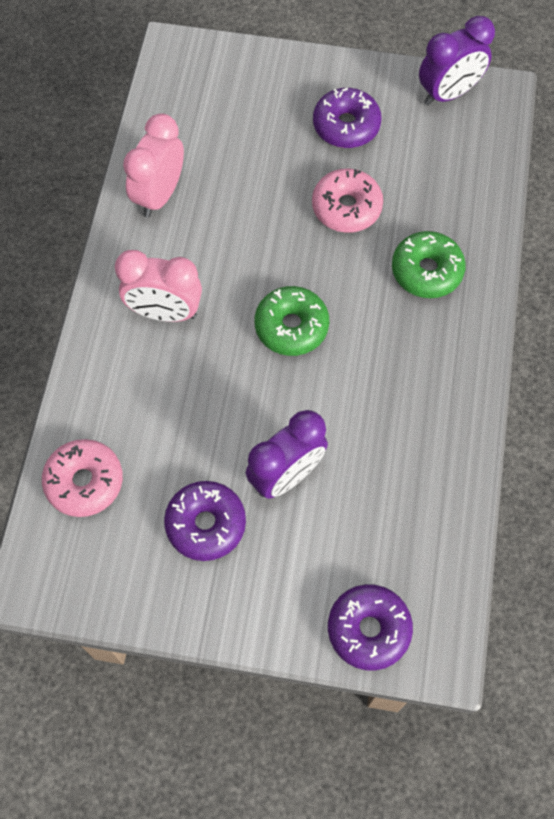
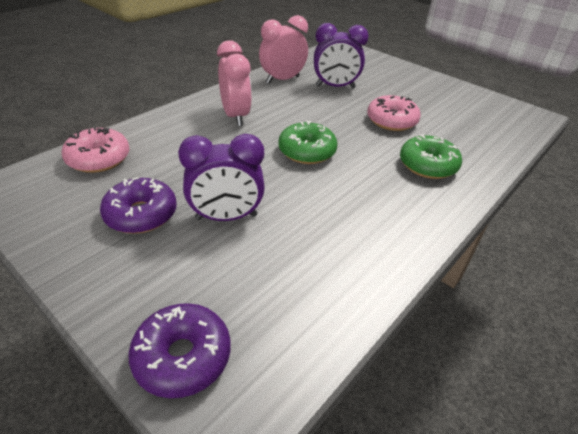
camera: 30 degrees right, 25 degrees down
(165, 312) = (235, 116): pink clock -> pink clock turned 150 degrees counterclockwise
(346, 126) = (418, 94): purple donut -> none
(448, 93) = (498, 105): purple clock -> purple clock (335, 87)

